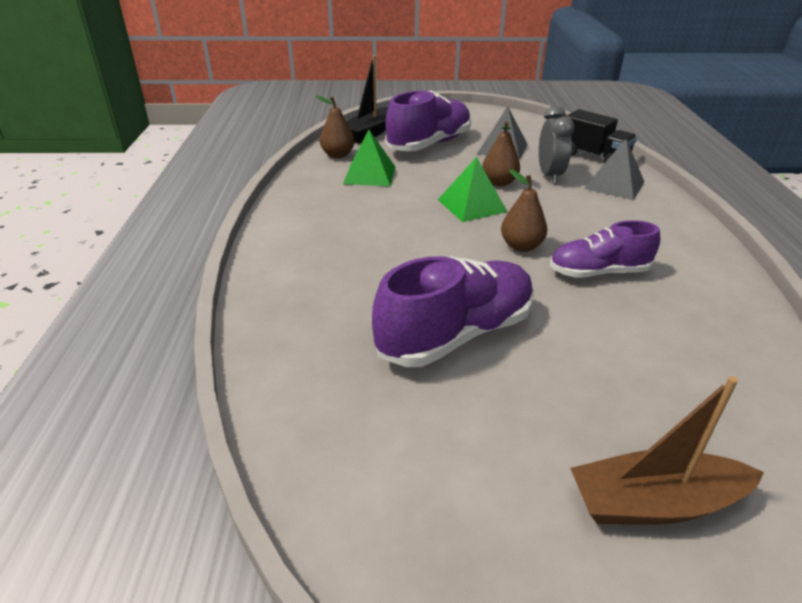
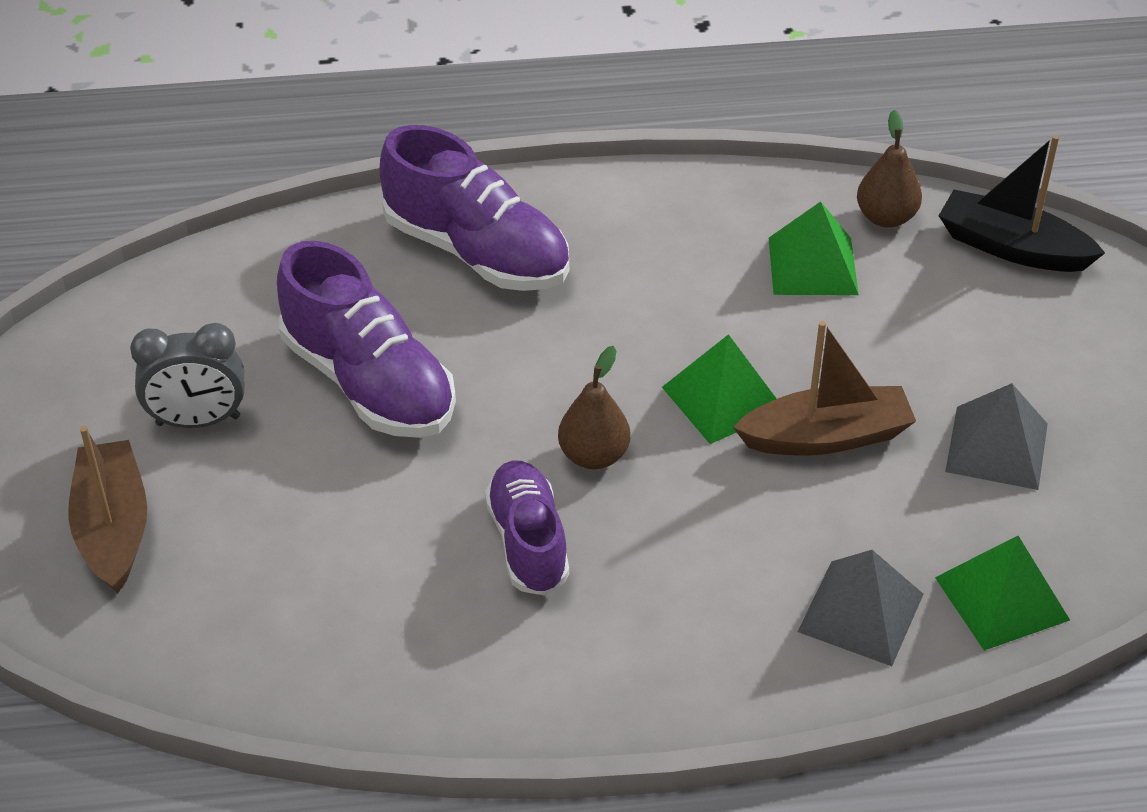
camera: 85 degrees right, 10 degrees up
(429, 144) = (981, 335): purple shoe -> purple shoe (477, 252)
(499, 182) = (826, 437): brown pear -> brown boat
(549, 175) = (880, 514): grey clock -> grey clock (198, 421)
(594, 157) = (1001, 598): black truck -> green pyramid

